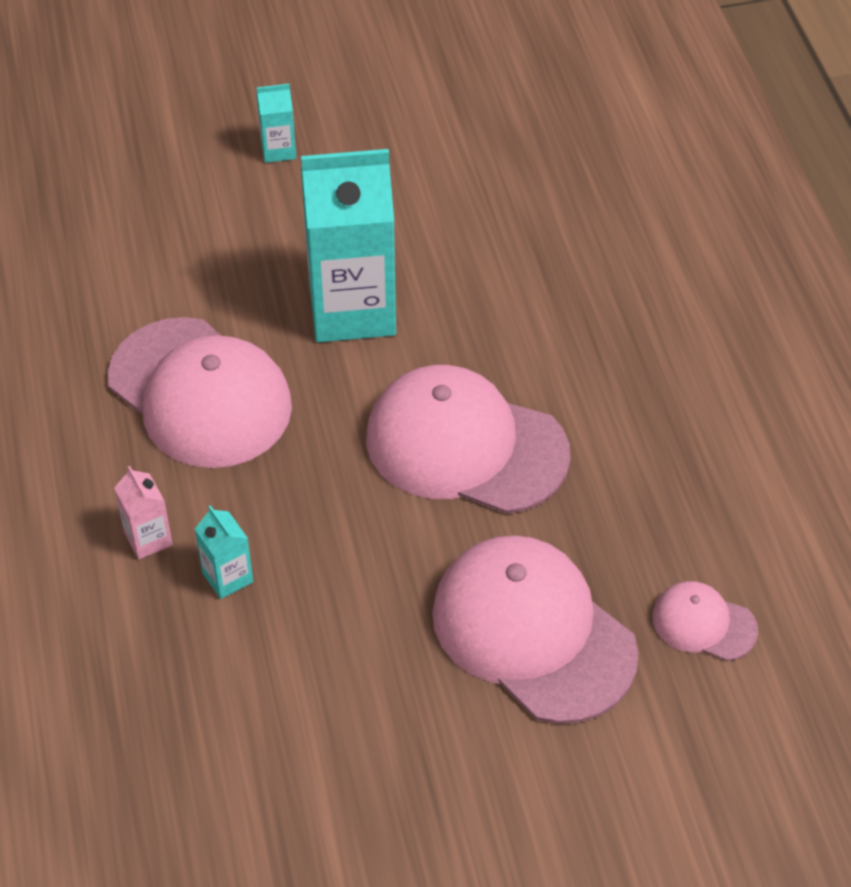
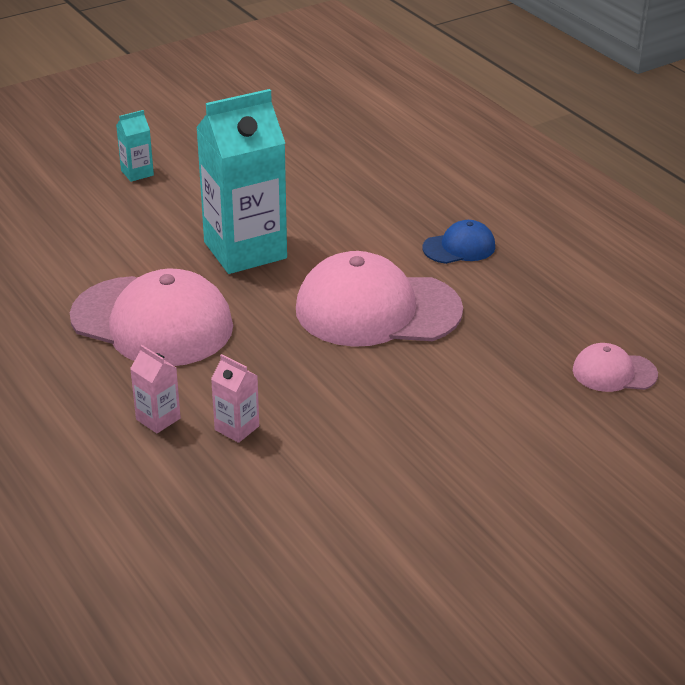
camera: 20 degrees left, 15 degrees down
(227, 577) = (237, 428): turquoise carton -> pink carton
(533, 632) = (494, 406): pink cap -> none
(612, 372) = (459, 247): none -> blue cap

